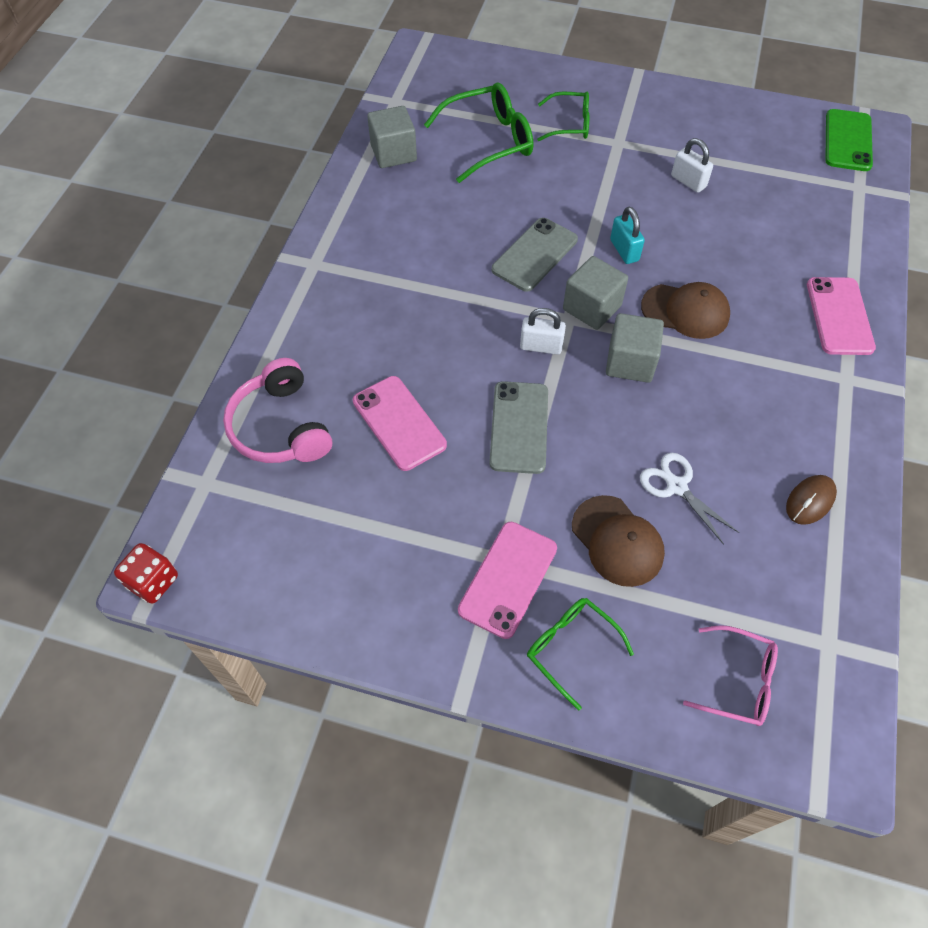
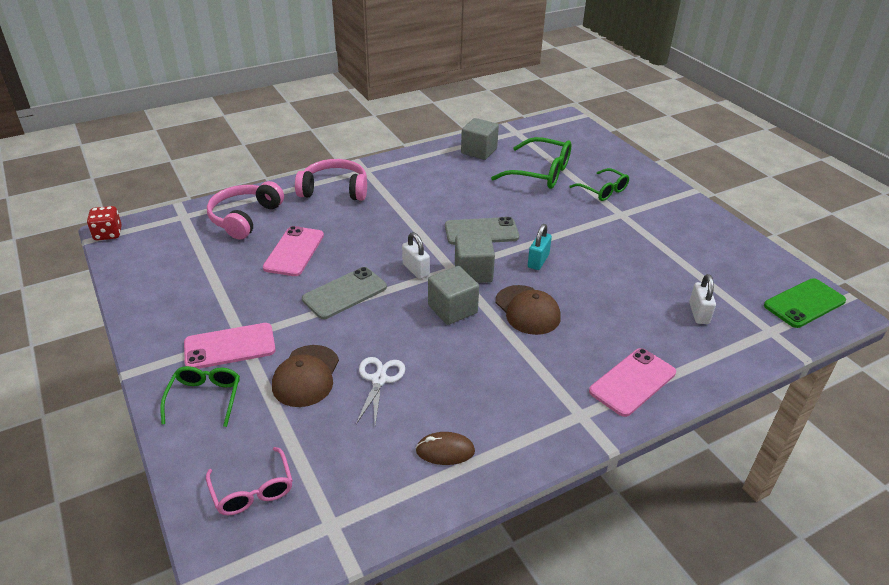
camera: 45 degrees right, 20 degrees down
(321, 314) = (334, 190): none -> pink headphones
(688, 181) = (638, 256): white padlock -> white padlock (699, 313)

